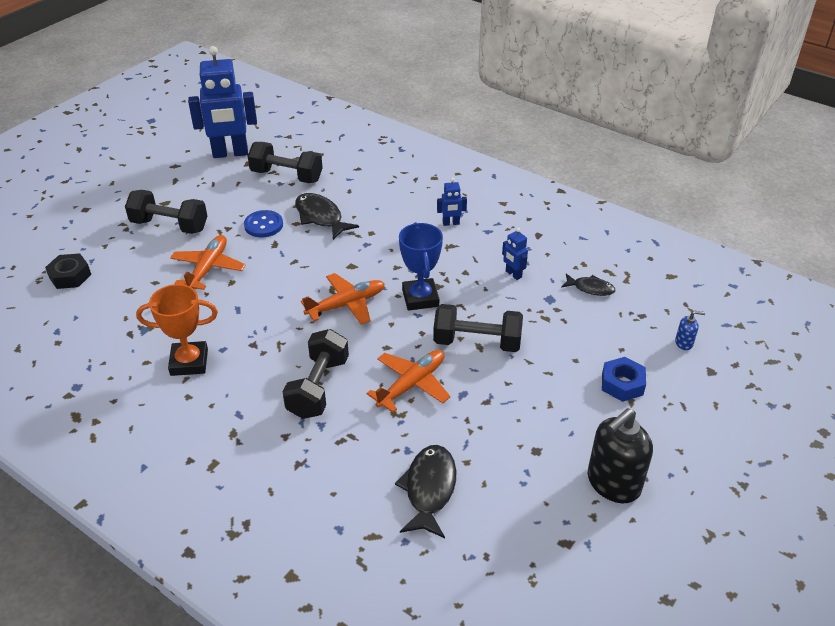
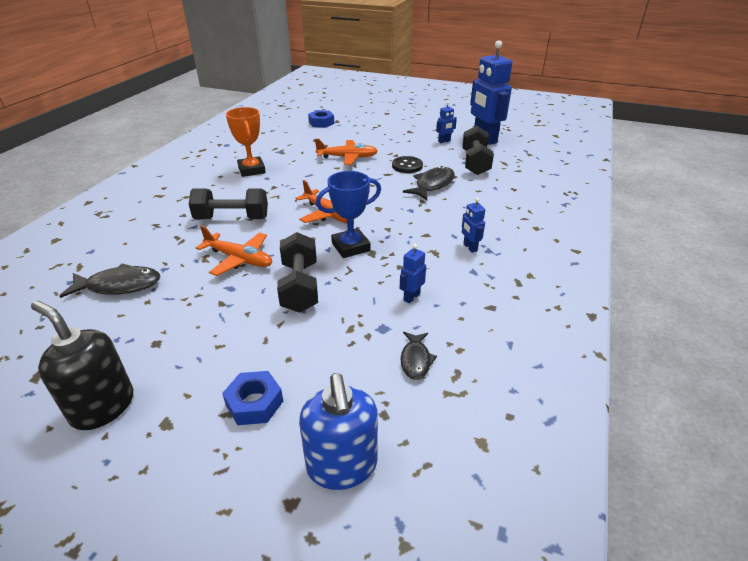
camera: 75 degrees right, 5 degrees down
(70, 276) = (321, 123): black nut -> blue nut
(169, 225) = (386, 137): black dumbbell -> none
(215, 183) = (444, 141): none -> blue robot
(263, 225) = (407, 166): blue button -> black button
(684, 343) = (342, 466): blue soap dispenser -> blue soap dispenser, size x2.25

